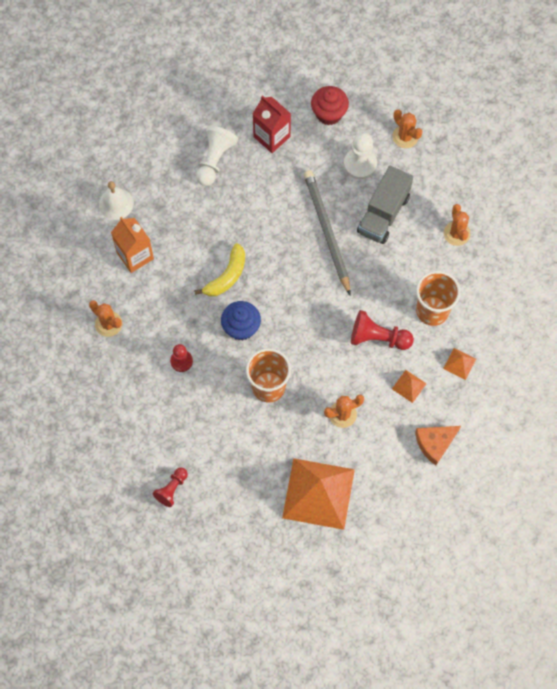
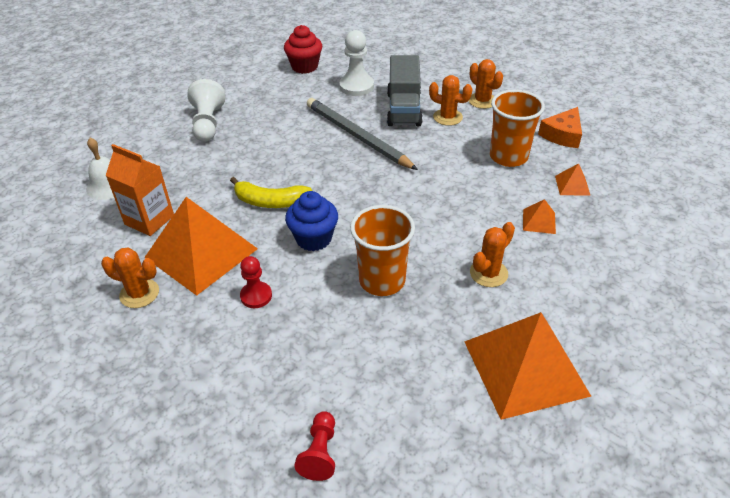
camera: 25 degrees left, 25 degrees down
(160, 305) = (201, 252): none -> orange pyramid
(227, 276) = (270, 202): yellow banana -> yellow banana turned 90 degrees clockwise
(272, 137) = (258, 94): red carton -> none
(378, 338) = (472, 194): red pawn -> none
(405, 137) = (385, 60): orange cactus -> orange cactus (447, 117)
(435, 443) = (613, 260): orange cheese -> orange cheese (562, 135)

